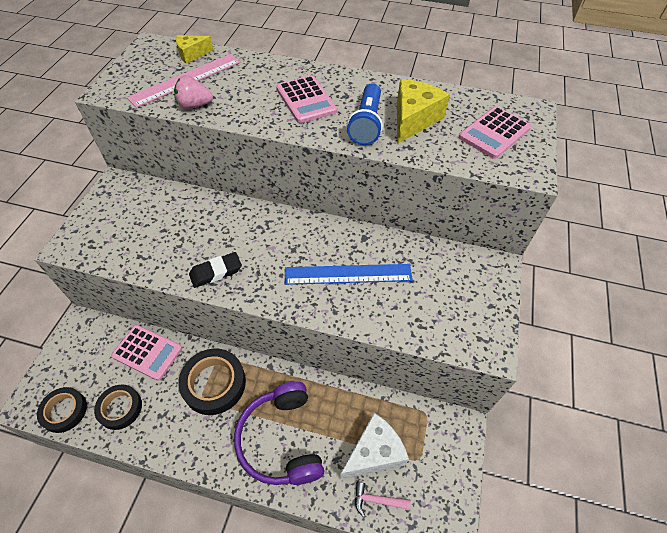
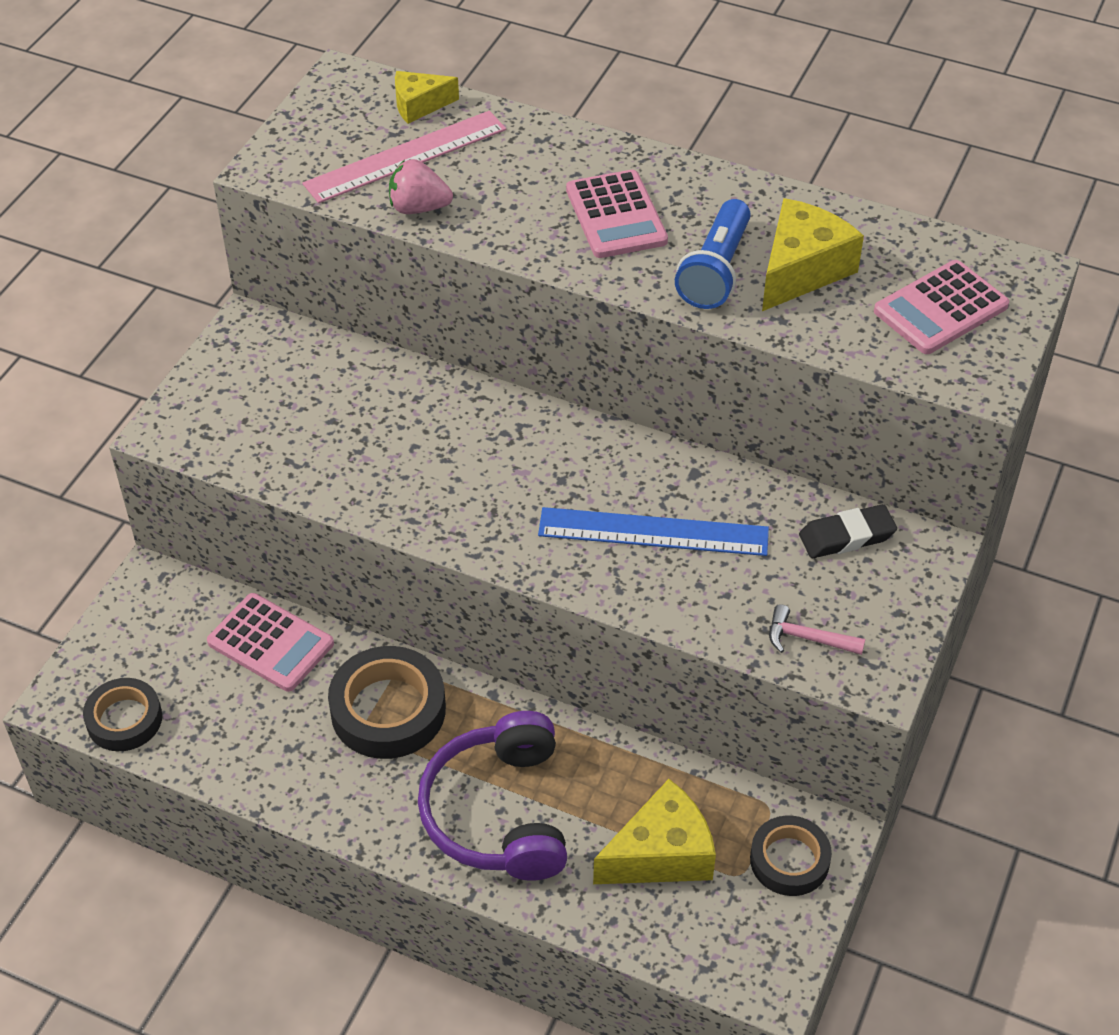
camera: 10 degrees right, 5 degrees down
(120, 408) = (220, 727): black tape -> black tape (789, 860)
(216, 272) = (420, 502): black eraser -> black eraser (846, 536)
(374, 453) = (661, 854): white cheese -> yellow cheese
(377, 500) = (652, 923): pink hammer -> pink hammer (807, 638)

